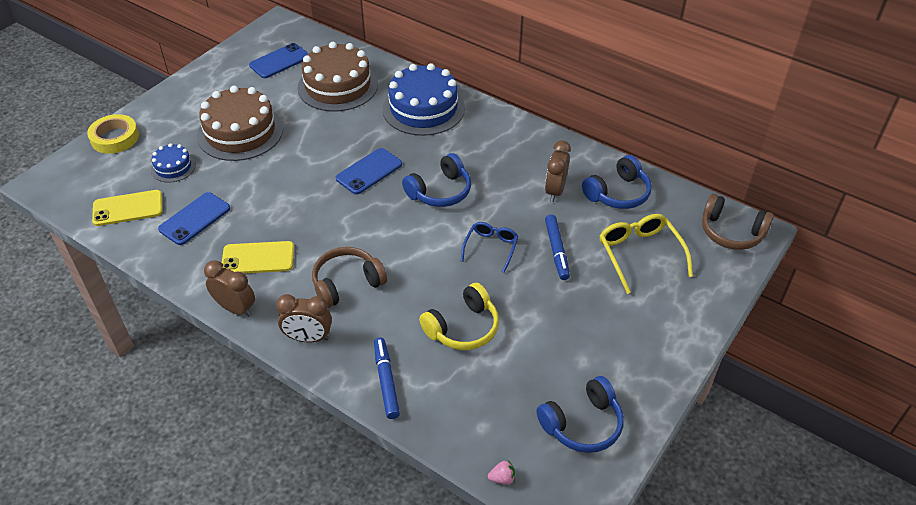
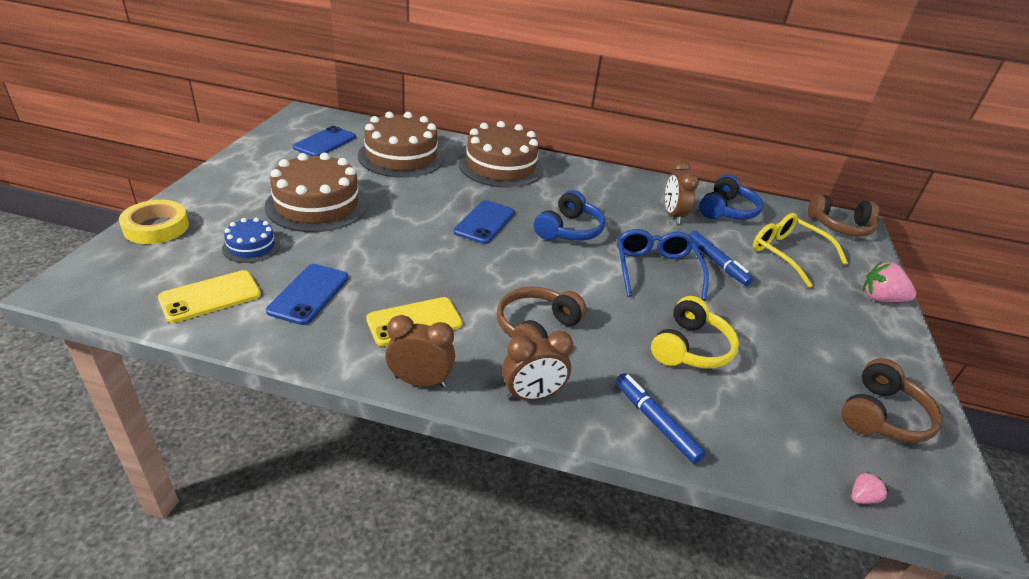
camera: 25 degrees left, 10 degrees down
(423, 108) = (501, 166): blue cake -> brown cake
(491, 248) = (656, 270): blue glasses -> blue glasses, size x1.55
(582, 424) = (881, 416): blue headphones -> brown headphones
(694, 320) = (880, 298): none -> pink strawberry

